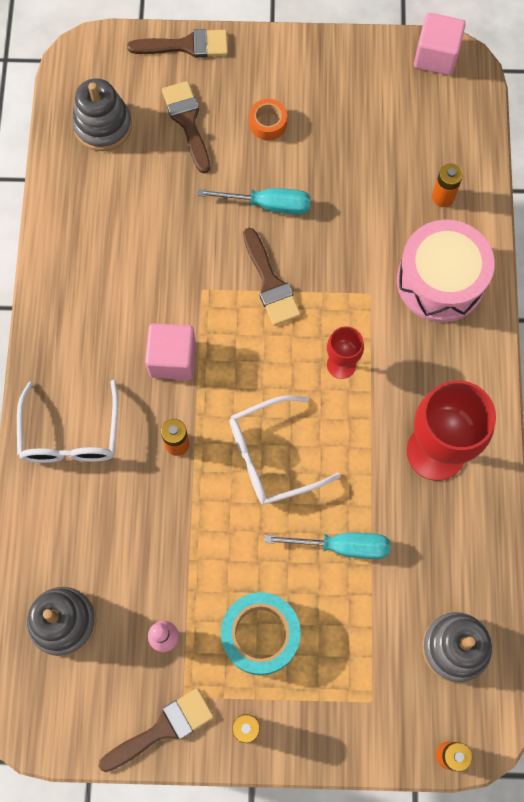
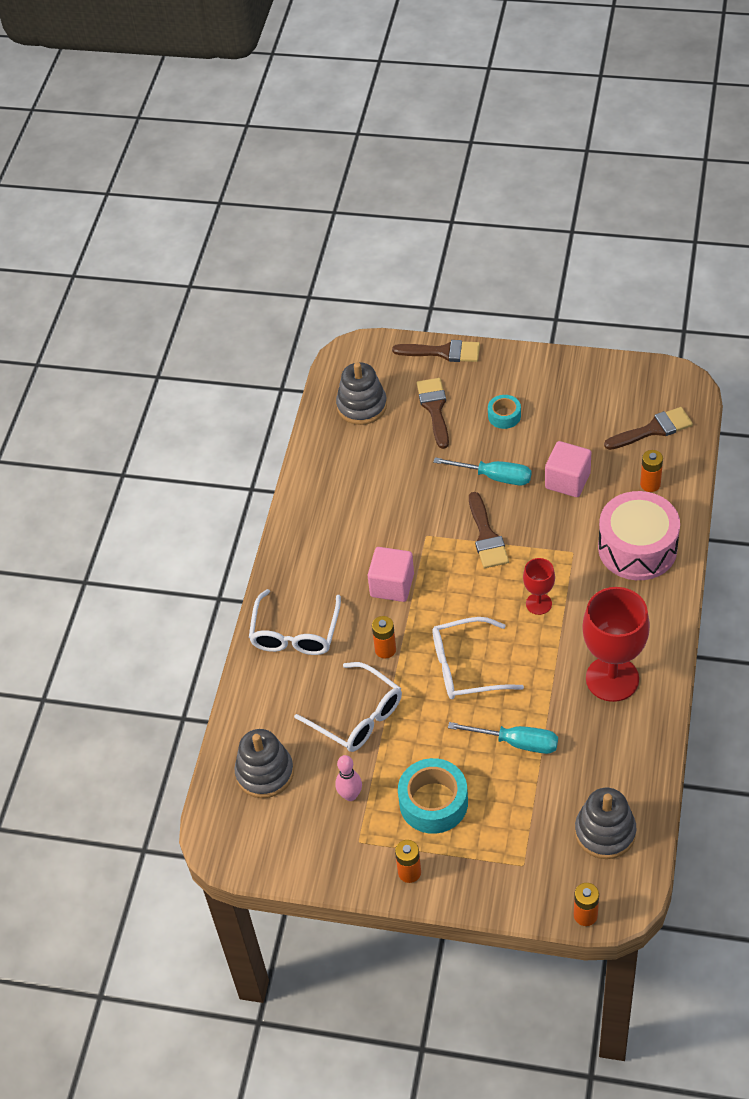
camera: 15 degrees right, 20 degrees down
(160, 535) = (358, 717): none -> white glasses
(163, 729) = (337, 864): brown brush -> brown brush (653, 429)
(268, 123) = (504, 416): orange tape -> turquoise tape
(436, 56) = (661, 377): pink cube -> pink cube (567, 480)

